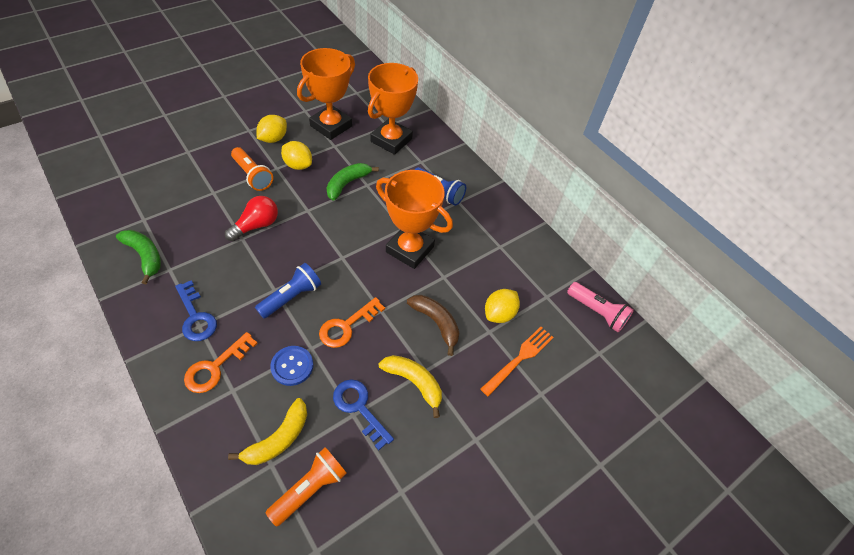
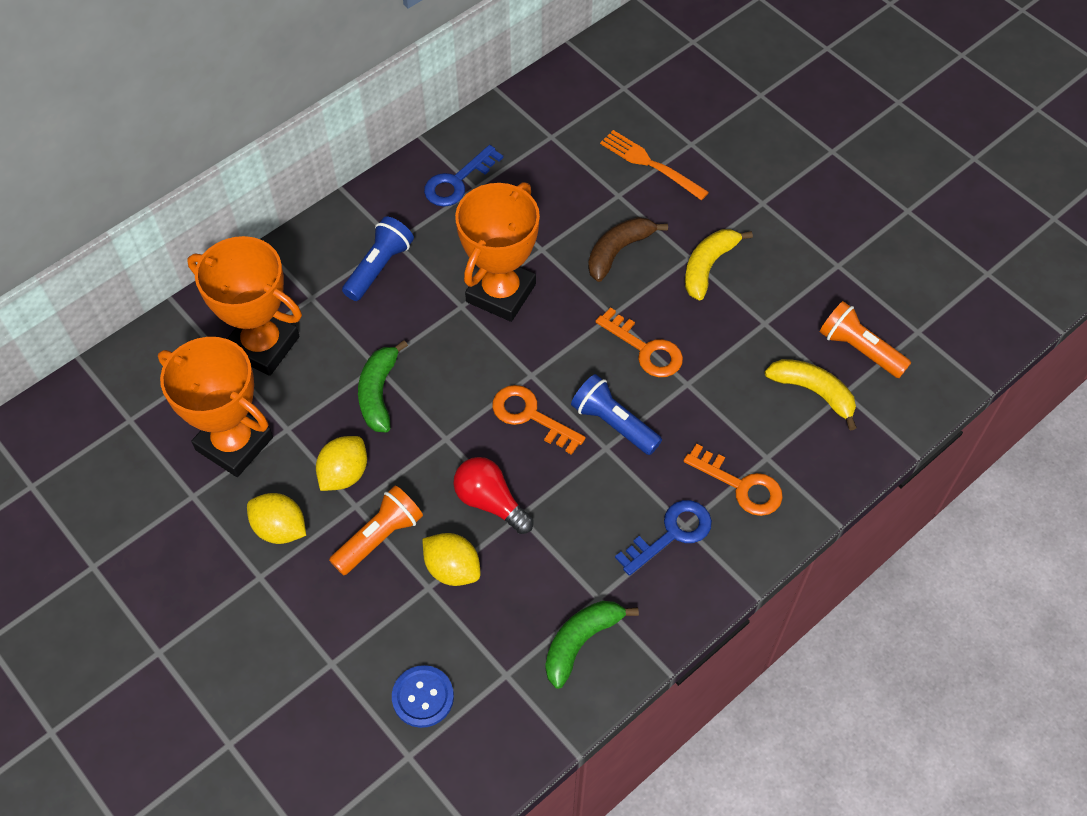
camera: 90 degrees left, 5 degrees up
(292, 366) = (718, 399): blue button -> blue button (423, 697)
(311, 252) = (530, 416): none -> orange key
(347, 184) = (379, 393): green banana -> green banana turned 60 degrees clockwise
(359, 408) = (754, 317): blue key -> blue key (457, 182)
(499, 314) = (589, 185): yellow lemon -> yellow lemon (452, 569)
(597, 312) = (565, 86): pink flashlight -> none

